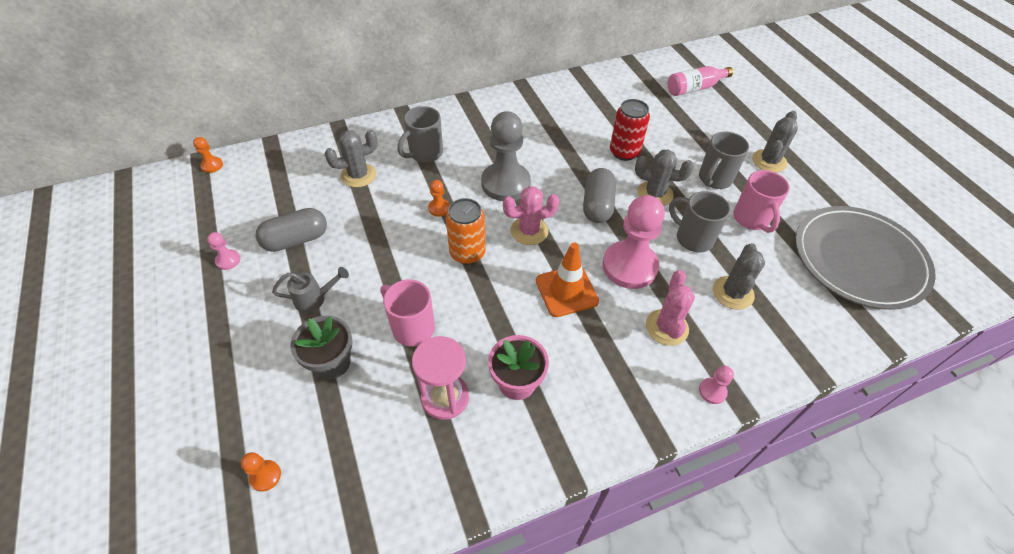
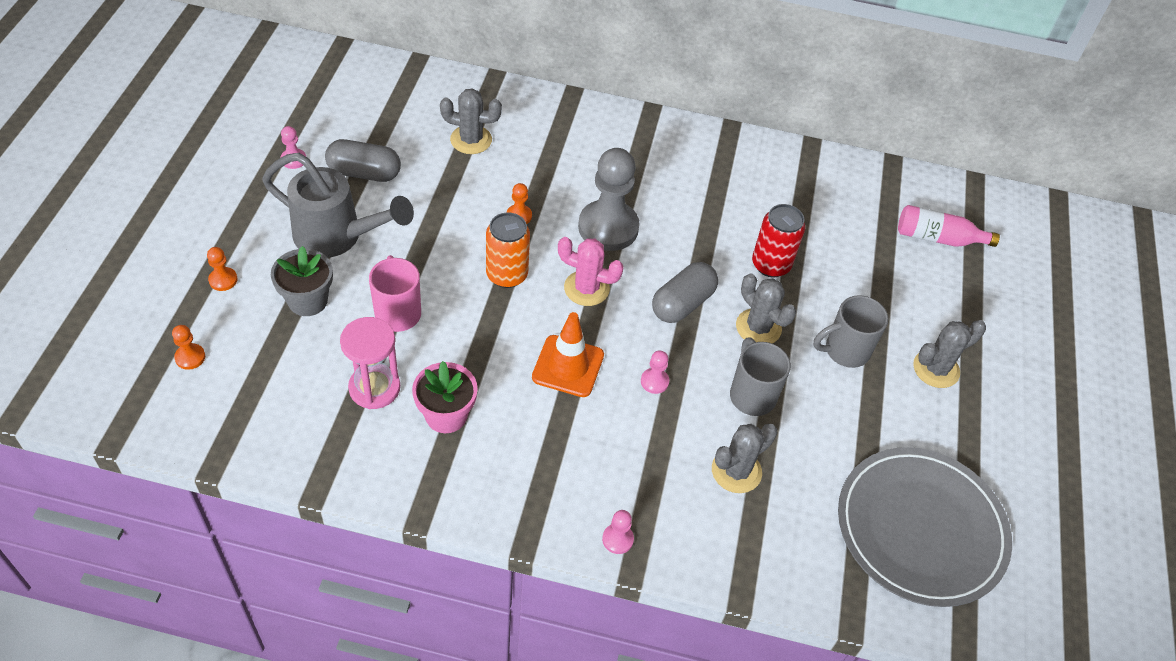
camera: 30 degrees right, 0 degrees up
(212, 165) = (347, 58): orange pawn -> orange pawn (223, 280)
(315, 299) = (338, 237): grey watering can -> grey watering can, size x2.04
(425, 153) = (555, 151): grey mug -> none
(629, 266) = (654, 381): pink pawn -> pink pawn, size x0.42
(666, 327) = (632, 458): pink cactus -> none
(751, 219) = (841, 415): pink mug -> none

